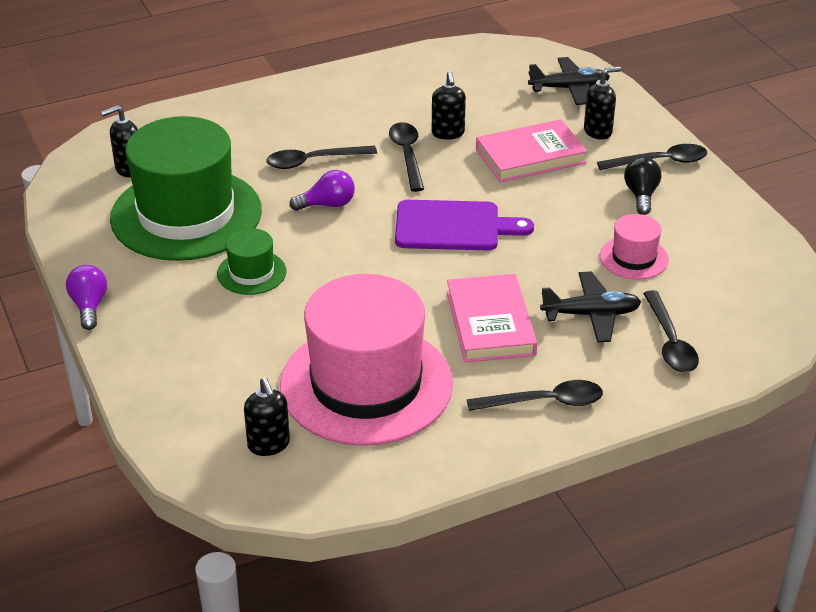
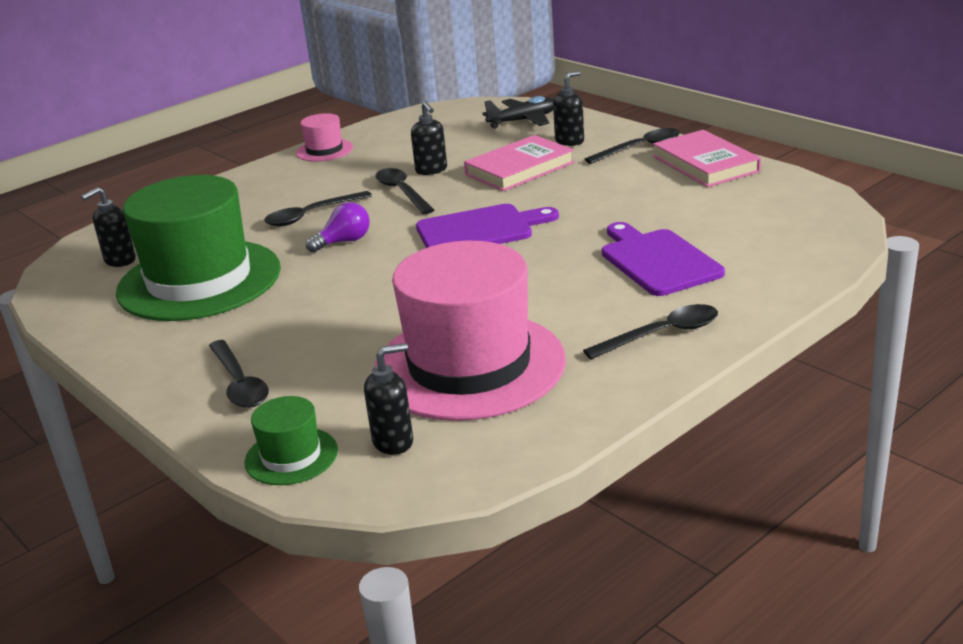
camera: 15 degrees left, 10 degrees down
(89, 306) = (125, 375): purple light bulb -> none
(251, 273) = (294, 308): green hat -> green hat (291, 456)
(269, 445) = (393, 442): black soap dispenser -> black soap dispenser turned 75 degrees counterclockwise
(490, 323) = (564, 289): pink book -> pink book (705, 164)
(591, 314) = (657, 261): black plane -> purple cutting board
(634, 258) = (666, 213): pink hat -> pink hat (324, 150)
(641, 195) = (640, 172): black light bulb -> none
(670, 342) = (747, 262): black spoon -> black spoon (239, 383)

